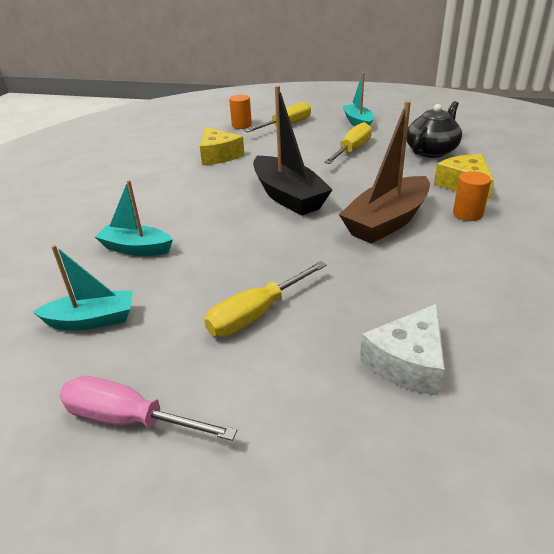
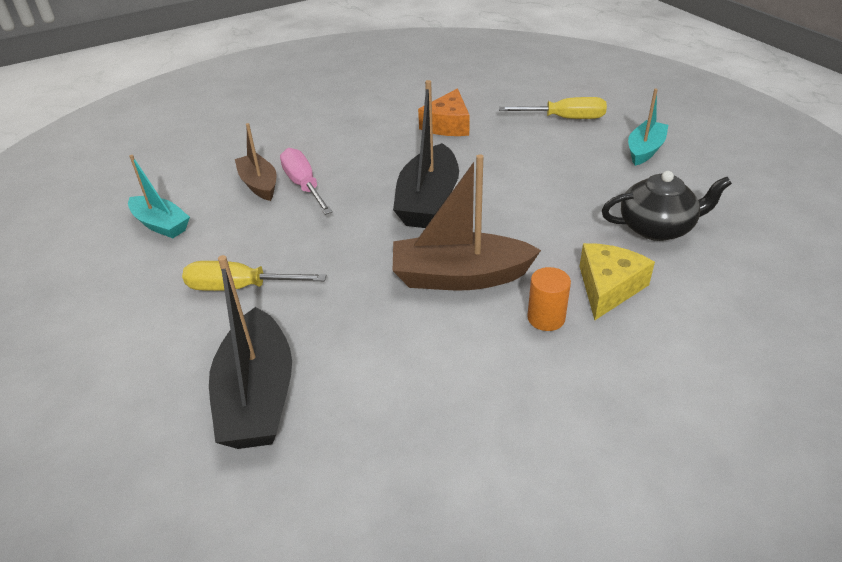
camera: 45 degrees right, 5 degrees up
(129, 419) = (85, 304): pink screwdriver -> pink screwdriver (304, 185)
(136, 248) = (259, 184): turquoise boat -> brown boat
(218, 155) = (448, 125): yellow cheese -> orange cheese
(241, 125) = (523, 98): orange cylinder -> none
(352, 150) = (573, 182): yellow screwdriver -> none
(408, 362) = (258, 396): white cheese -> black boat

